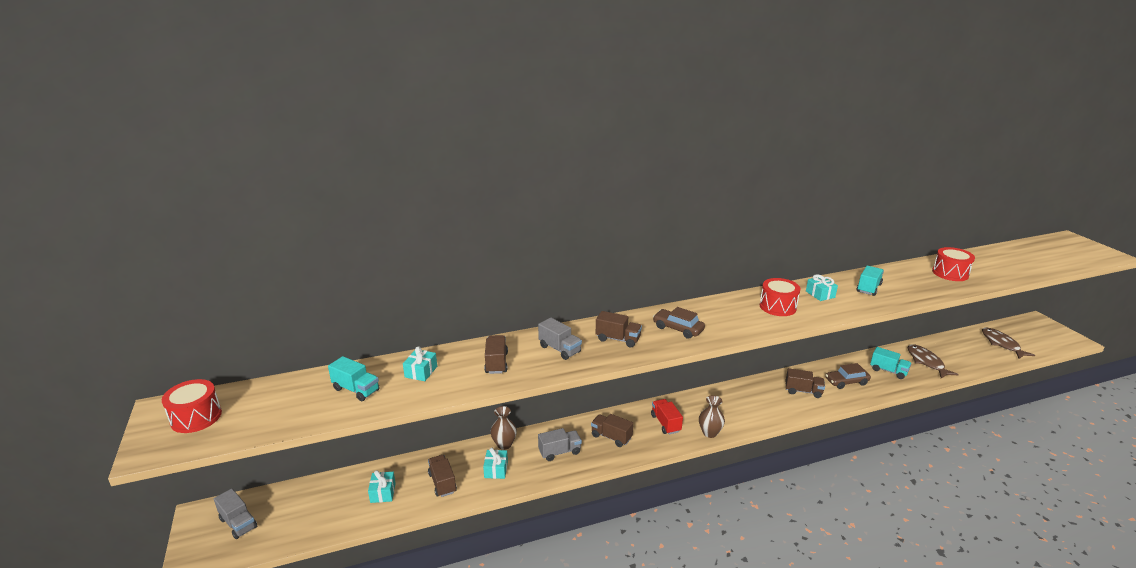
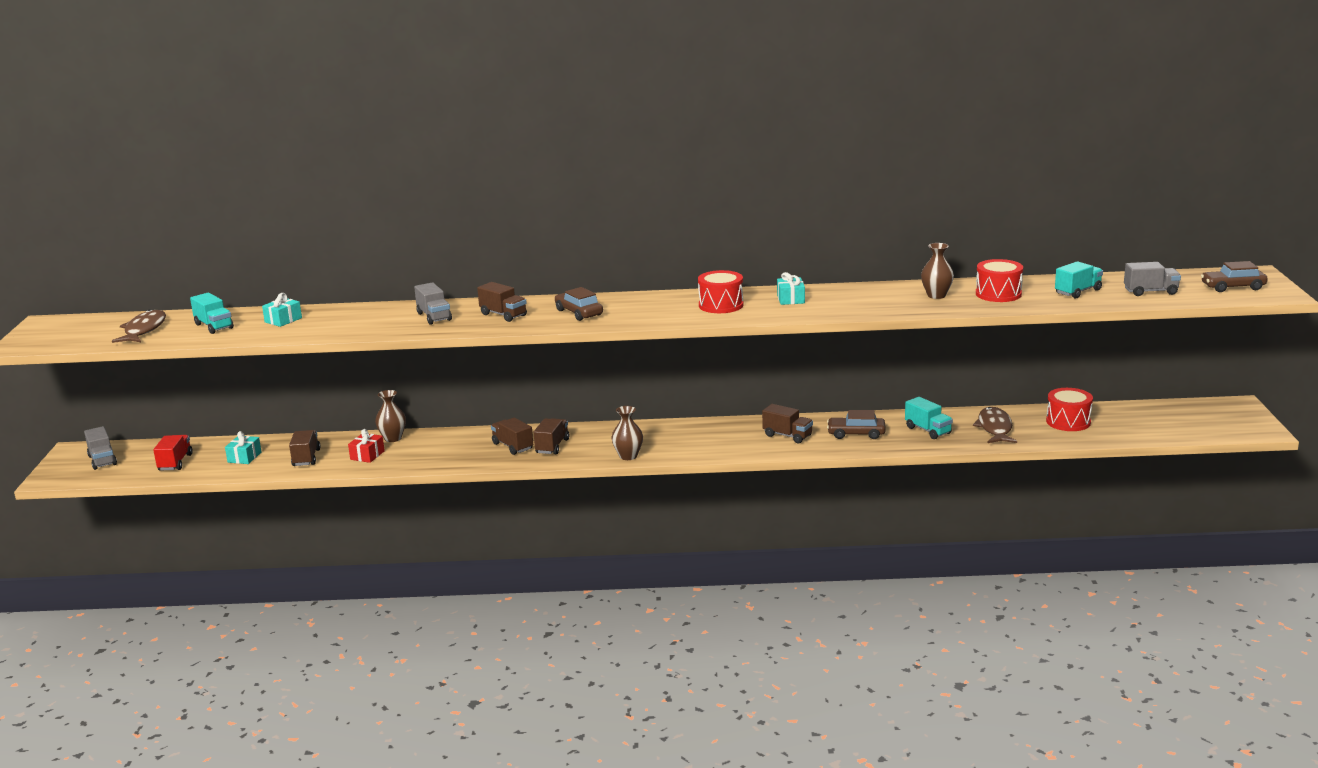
camera: 20 degrees right, 5 degrees down
(196, 417) = (68, 330): red drum -> red drum (1068, 422)
(496, 363) = (360, 321): brown truck -> brown truck (552, 446)
(496, 469) = (367, 455): turquoise gift -> red gift
(559, 452) = (445, 450): grey truck -> grey truck (1150, 292)
(665, 423) = (586, 443): red truck -> red truck (175, 462)
(868, 288) = (862, 299): turquoise truck -> turquoise truck (1078, 292)
(913, 279) = (936, 295): none -> brown vase
(1001, 344) = (1136, 423): brown fish -> brown fish (144, 330)
(1077, 251) = (1233, 287): none -> brown car

